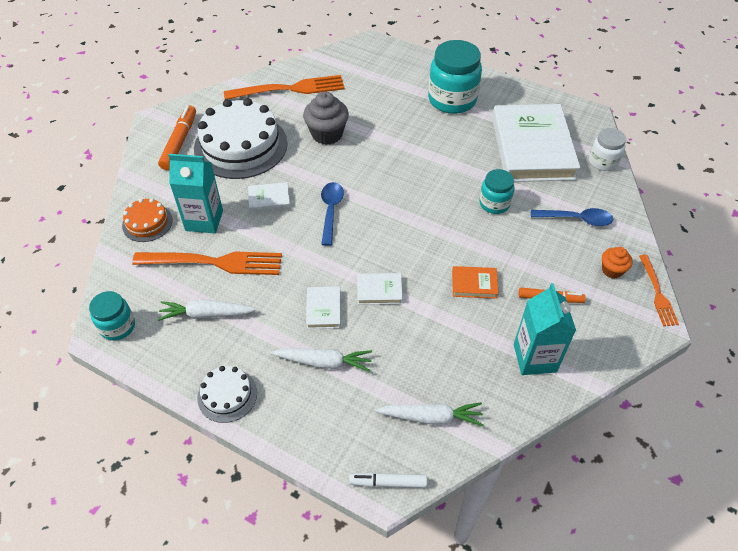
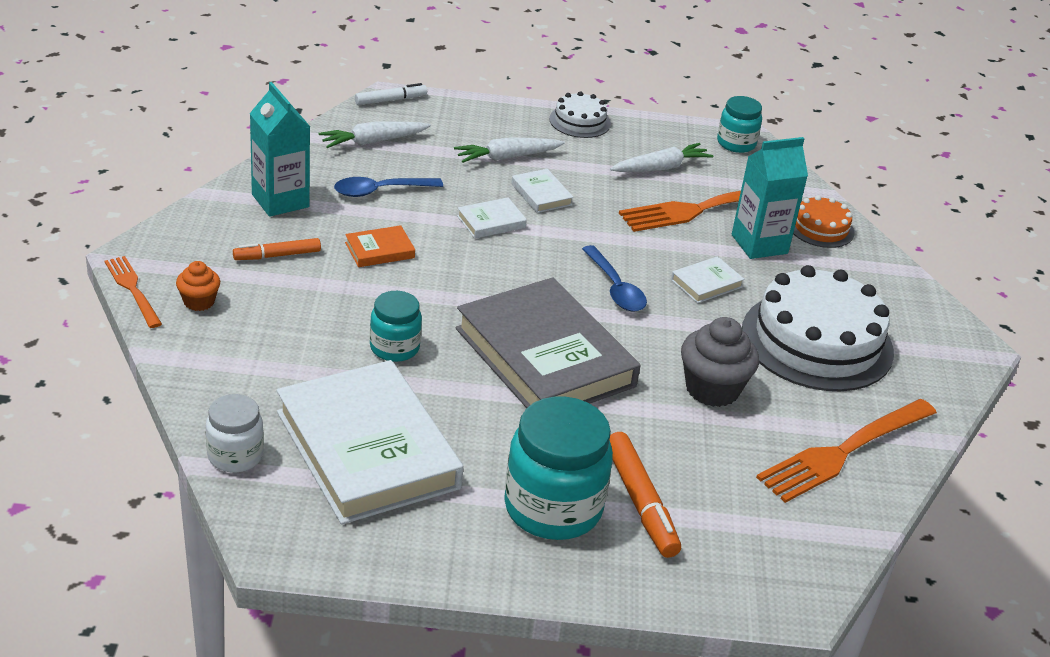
camera: 150 degrees right, 15 degrees down
(179, 142) = (903, 325): orange marker -> orange marker (640, 502)
(407, 175) = (545, 357): none -> grey book
(576, 219) = (263, 354): blue spoon -> blue spoon (380, 191)

